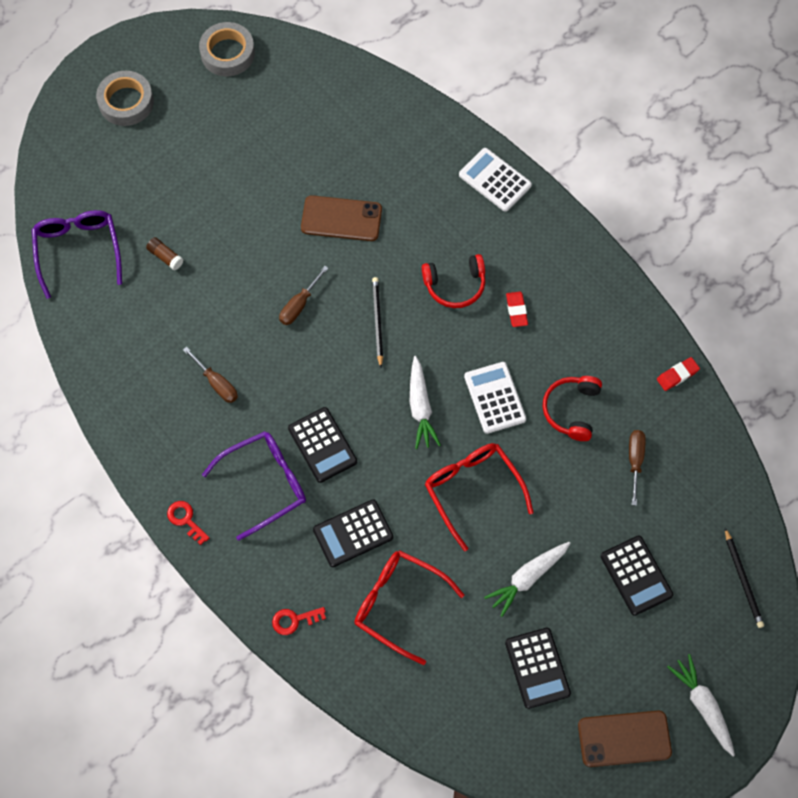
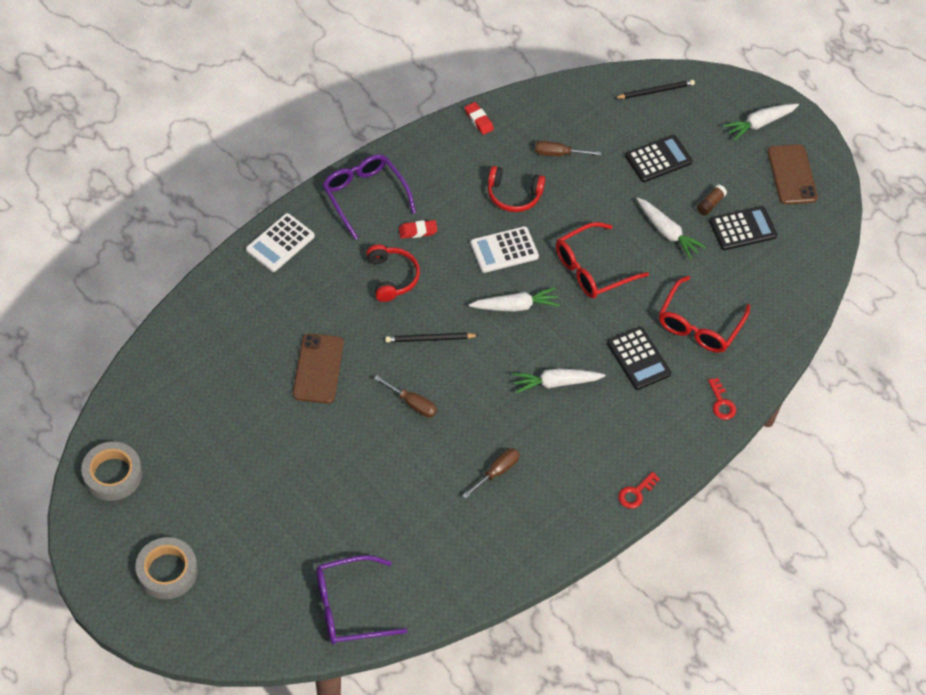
camera: 95 degrees left, 10 degrees down
(165, 257) = (358, 523): brown glue stick -> brown glue stick (710, 204)
(264, 484) = (597, 429): purple glasses -> purple glasses (365, 196)
(322, 445) = (556, 383): black calculator -> white carrot

